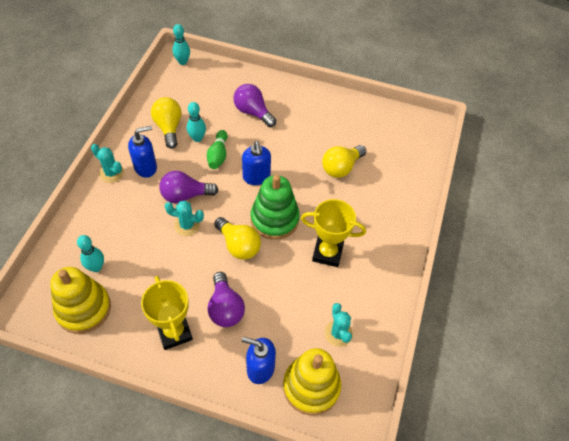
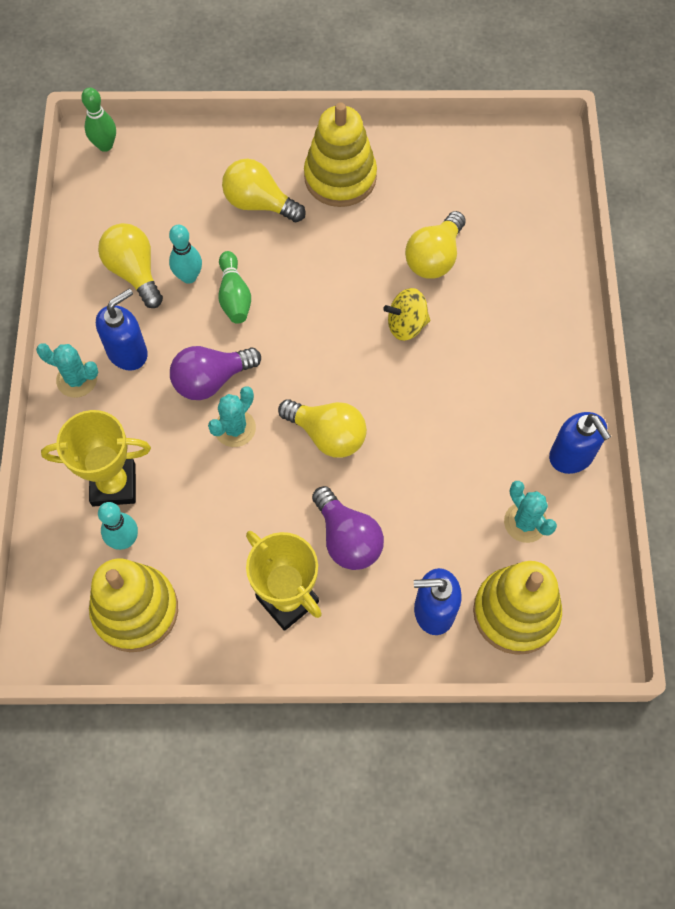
camera: 15 degrees left, 10 degrees up
(182, 62) = (105, 145): turquoise bowling pin -> green bowling pin
(187, 225) = (235, 428): turquoise cactus -> turquoise cactus turned 45 degrees counterclockwise
(253, 112) = (259, 203): purple light bulb -> yellow light bulb
(256, 177) = (310, 314): blue soap dispenser -> blue soap dispenser (571, 456)
(274, 219) = (365, 375): green stacking toy -> none
(304, 111) = (340, 177): none -> yellow stacking toy
(310, 199) = (406, 325): none -> yellow spinning top
(327, 253) = (465, 404): yellow trophy -> yellow trophy (114, 485)

